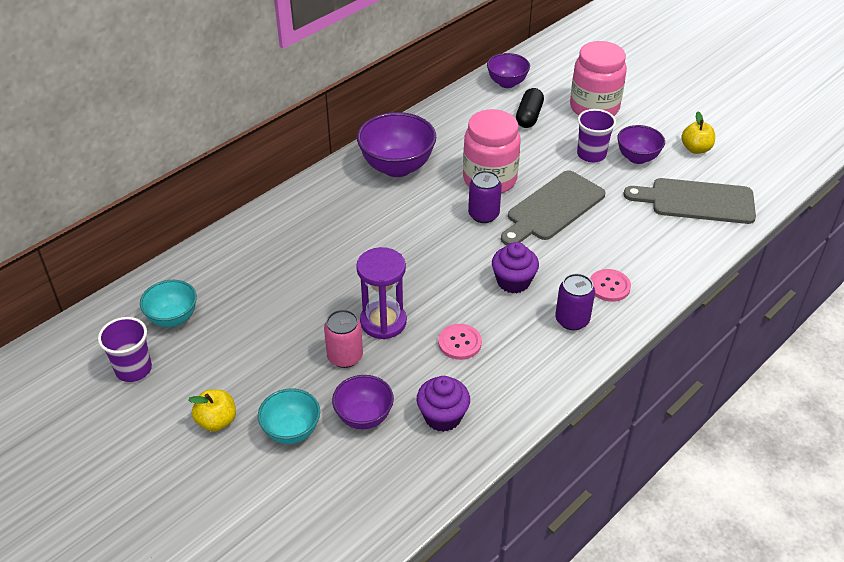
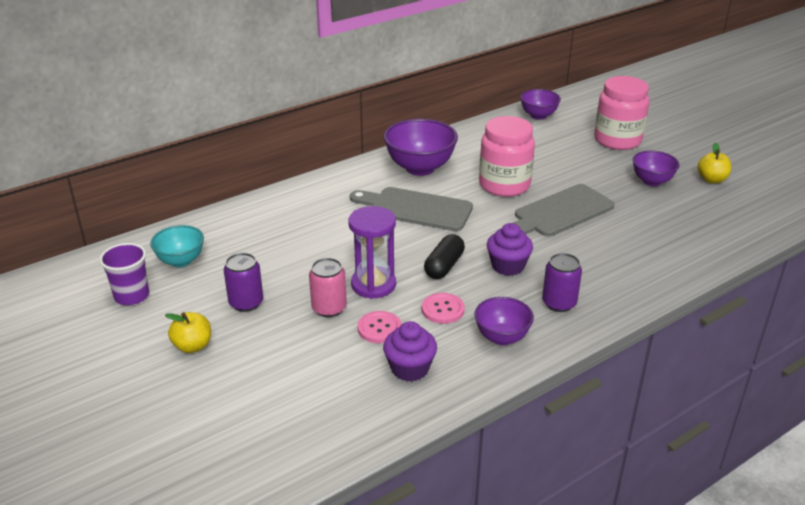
camera: 10 degrees right, 10 degrees down
(291, 431) = (260, 363): turquoise bowl -> none
(364, 417) = (333, 359): purple bowl -> purple bowl (502, 337)
(483, 215) = (492, 211): purple can -> purple can (246, 303)
(529, 116) = (553, 141): black capsule -> black capsule (444, 266)
(591, 154) = (607, 175): purple cup -> none
(609, 286) = (603, 280): pink button -> pink button (379, 328)
(697, 201) = (705, 220): grey cutting board -> grey cutting board (416, 209)

